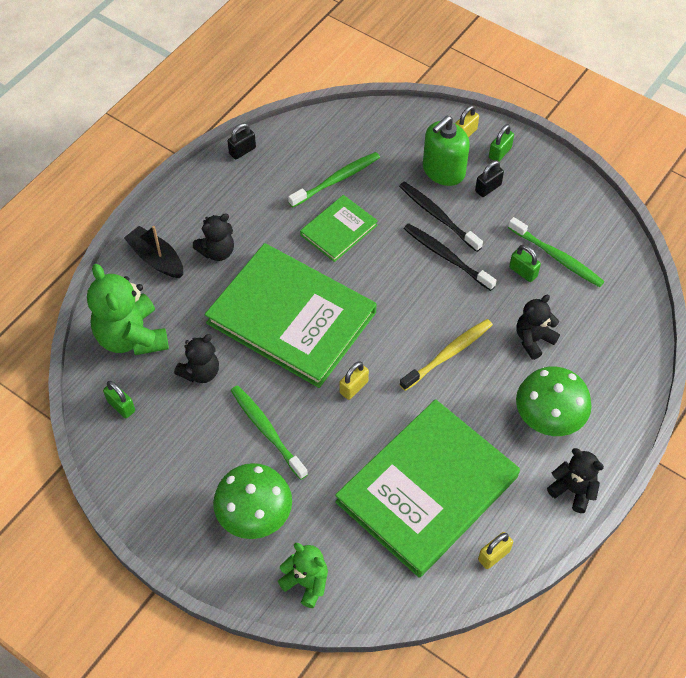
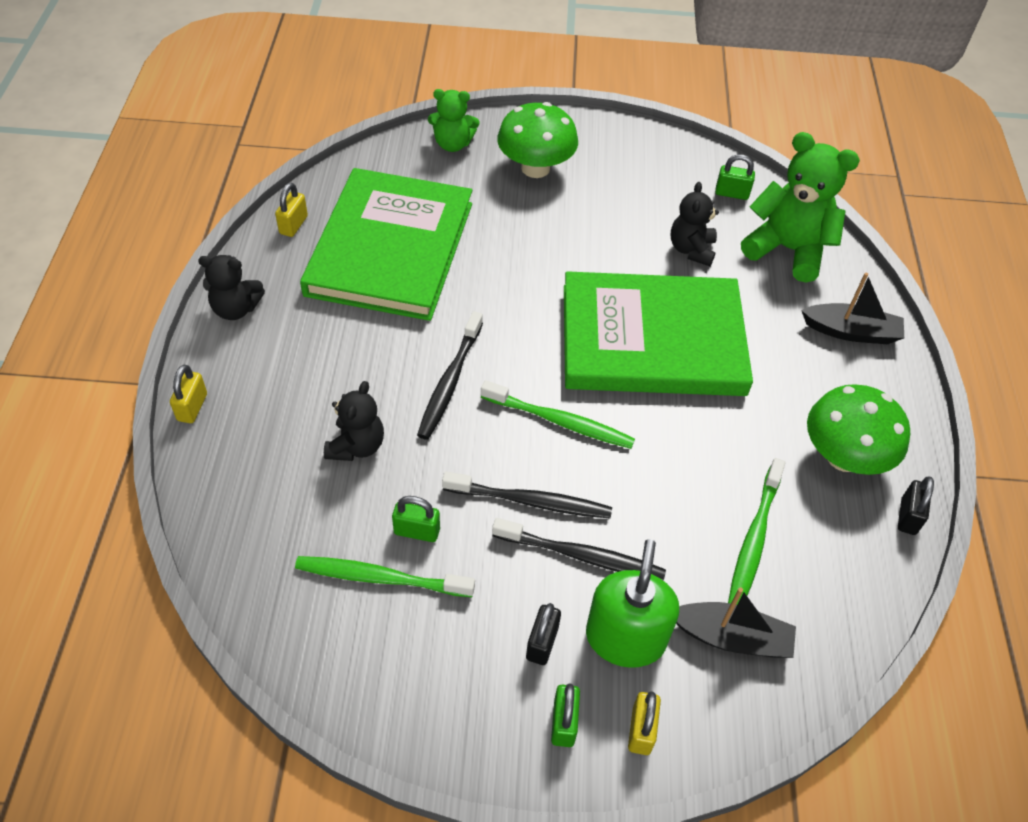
camera: 145 degrees right, 5 degrees down
(217, 251) = (799, 371): black teddy bear -> none
(266, 430) = (583, 231): green toothbrush -> green toothbrush (560, 422)
(338, 230) = (690, 468): green book -> none
(353, 387) = (529, 303): yellow padlock -> yellow padlock (192, 407)
(389, 146) = (732, 637): none -> black boat
(449, 354) = (449, 382): yellow toothbrush -> black toothbrush
(548, 418) = (295, 366): green mushroom -> green mushroom (843, 457)

